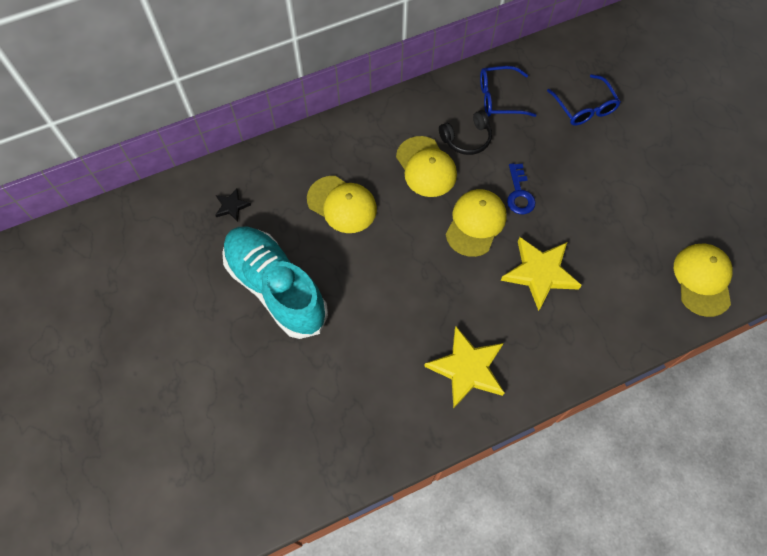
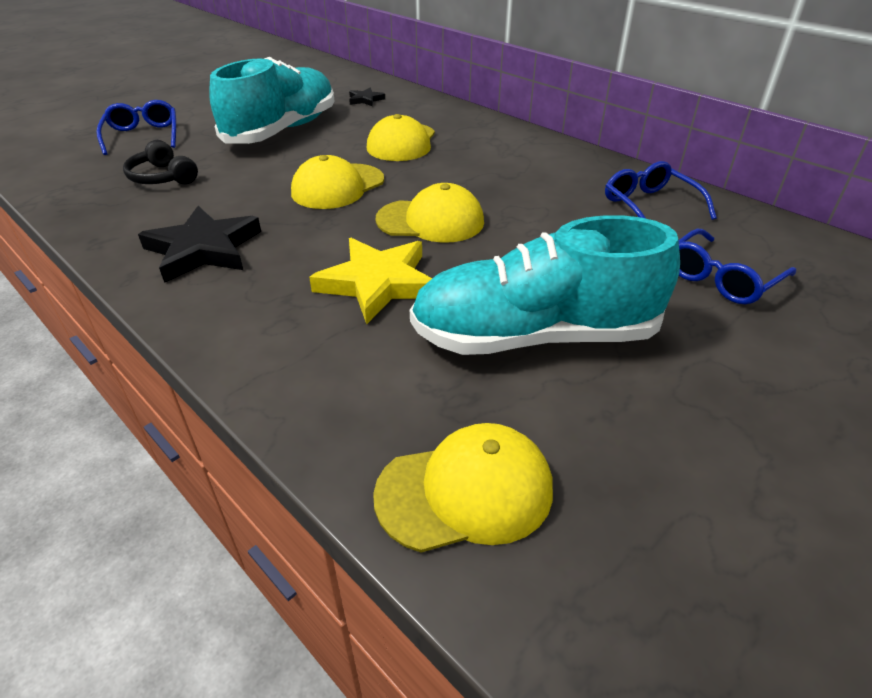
camera: 70 degrees right, 25 degrees down
(233, 408) = (143, 135): none -> blue glasses
(426, 167) = (490, 177): yellow cap -> yellow cap (337, 187)
(467, 139) = (558, 195): black headphones -> black headphones (162, 177)
(467, 368) = (203, 249): yellow star -> black star
(519, 194) = (503, 245): blue key -> none
(609, 214) = (534, 336): none -> turquoise shoe

